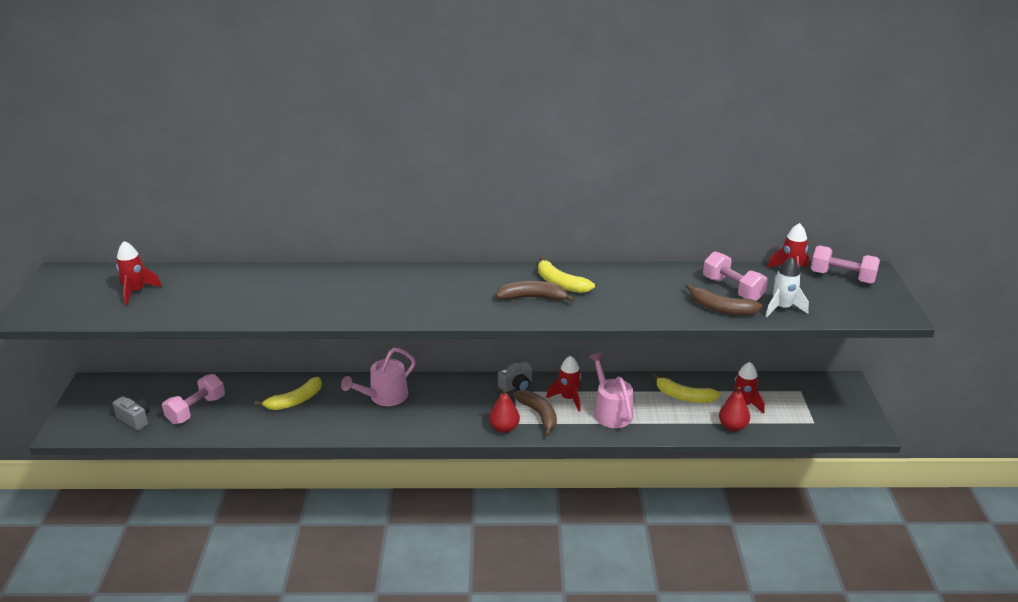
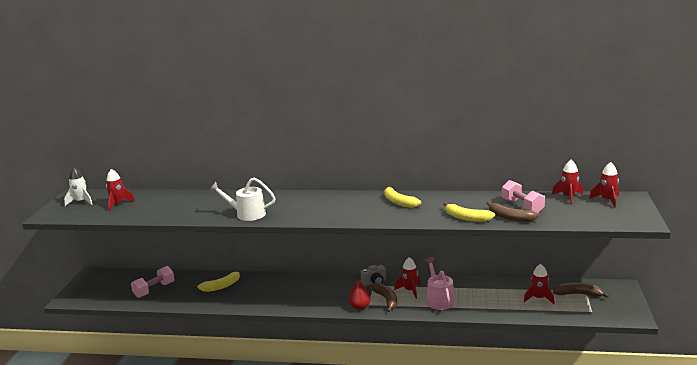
camera: 10 degrees right, 10 degrees down
(135, 419) = (114, 294): grey camera -> none
(343, 308) = (247, 214): none -> white watering can
(384, 397) = (281, 286): pink watering can -> none
(533, 298) = (377, 210): brown banana -> brown banana (578, 294)
(684, 396) = (495, 292): yellow banana -> yellow banana (466, 218)
(732, 426) = (528, 311): red pear -> none
(782, 308) = (556, 218): white rocket -> white rocket (81, 202)
(842, 277) = (607, 200): pink dumbbell -> red rocket

